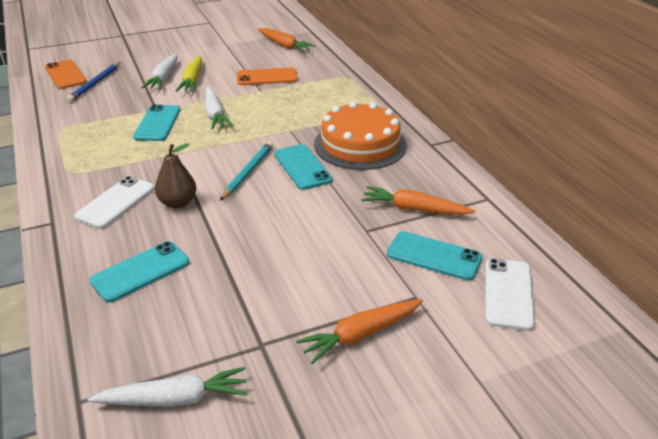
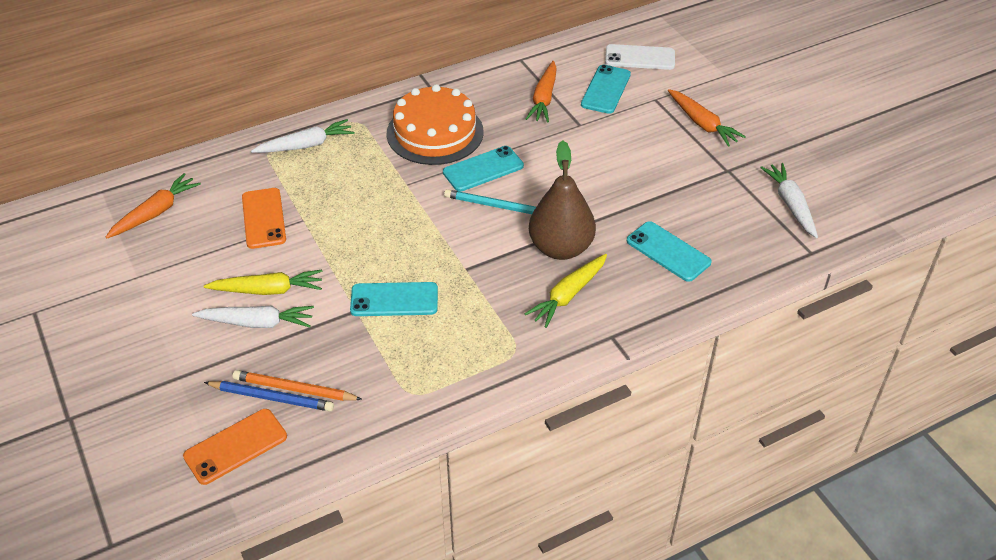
camera: 95 degrees left, 10 degrees up
(97, 90) = (295, 389): none -> orange pencil
(116, 202) = (568, 295): white phone -> yellow carrot
(178, 203) = (561, 248): brown pear -> brown pear, size x1.60
(215, 114) = (370, 251): white carrot -> white carrot (306, 145)

